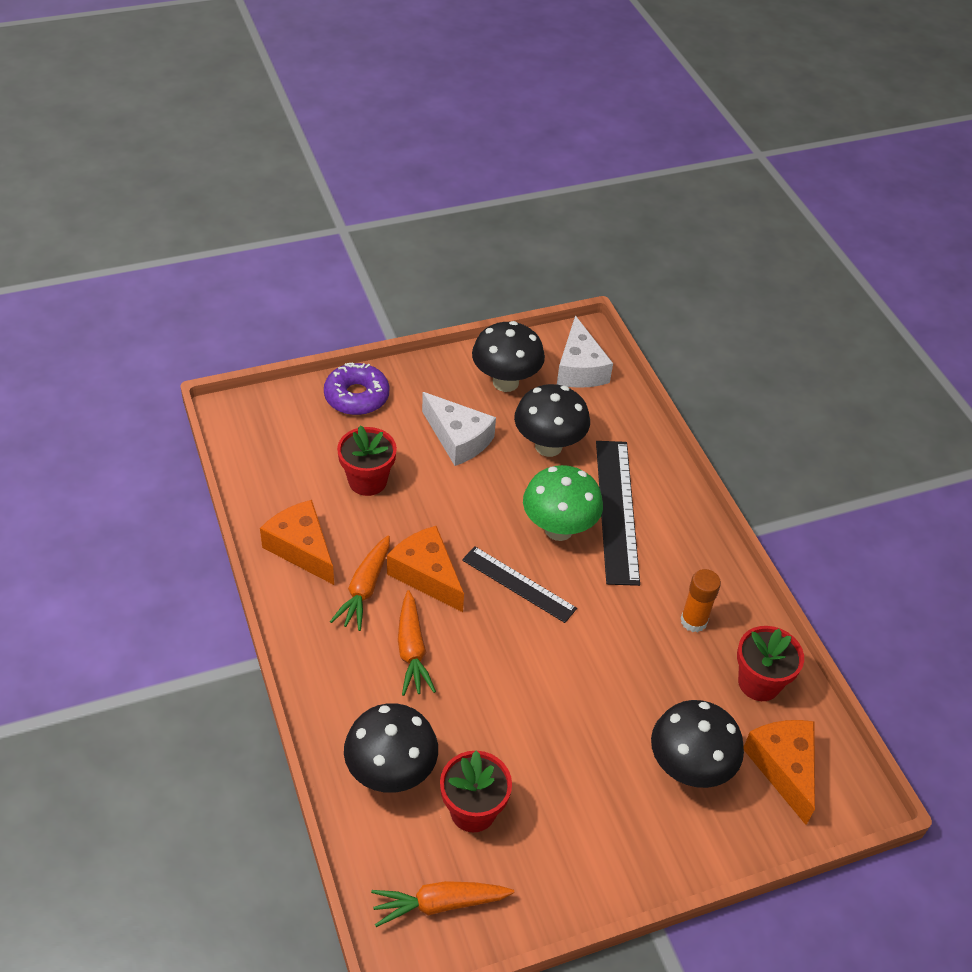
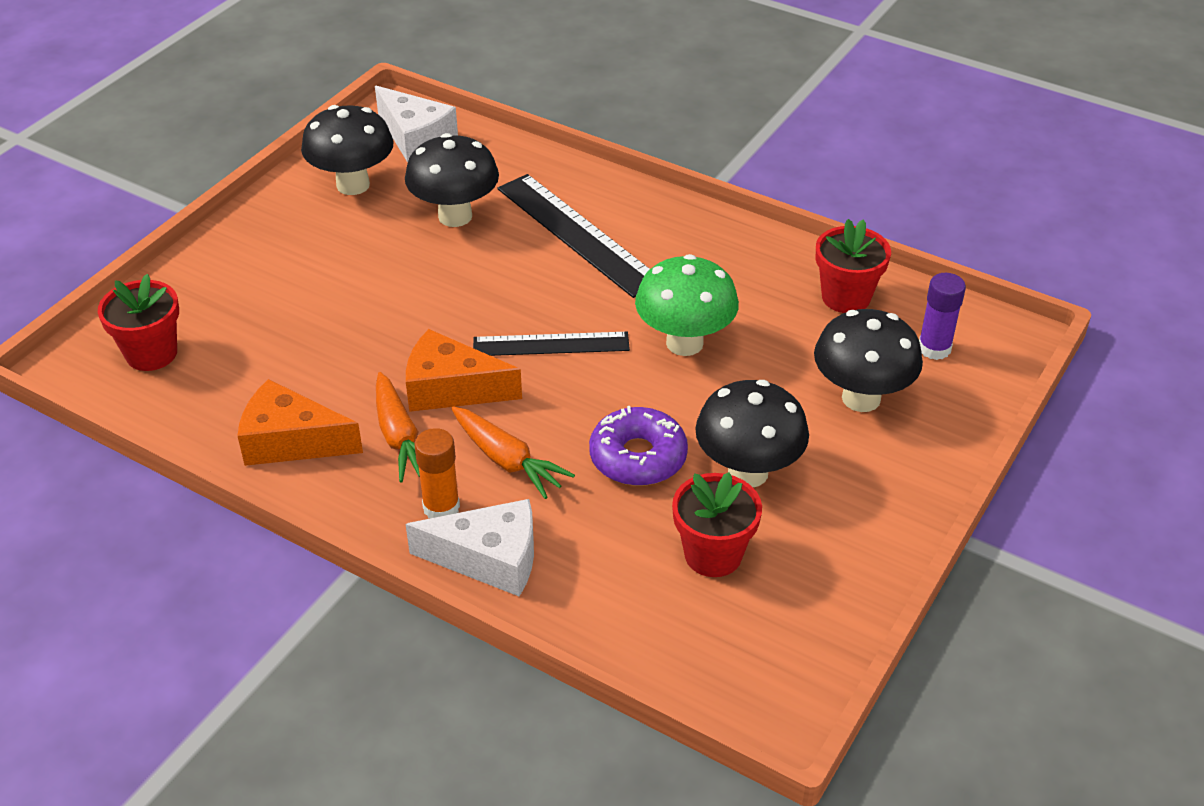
camera: 35 degrees left, 5 degrees down
(356, 396) = (203, 276): purple donut -> purple donut (638, 457)
(367, 481) = (298, 343): red flower pot -> red flower pot (151, 353)
(391, 773) = (601, 576): black mushroom -> black mushroom (748, 472)
(439, 904) = (767, 651): orange carrot -> none
(458, 439) = (356, 257): white cheese -> white cheese (489, 559)
(558, 529) = (540, 278): green mushroom -> green mushroom (684, 343)
(693, 621) = (741, 282): orange glue stick -> orange glue stick (441, 507)
(783, 767) = (934, 348): orange cheese -> purple glue stick

